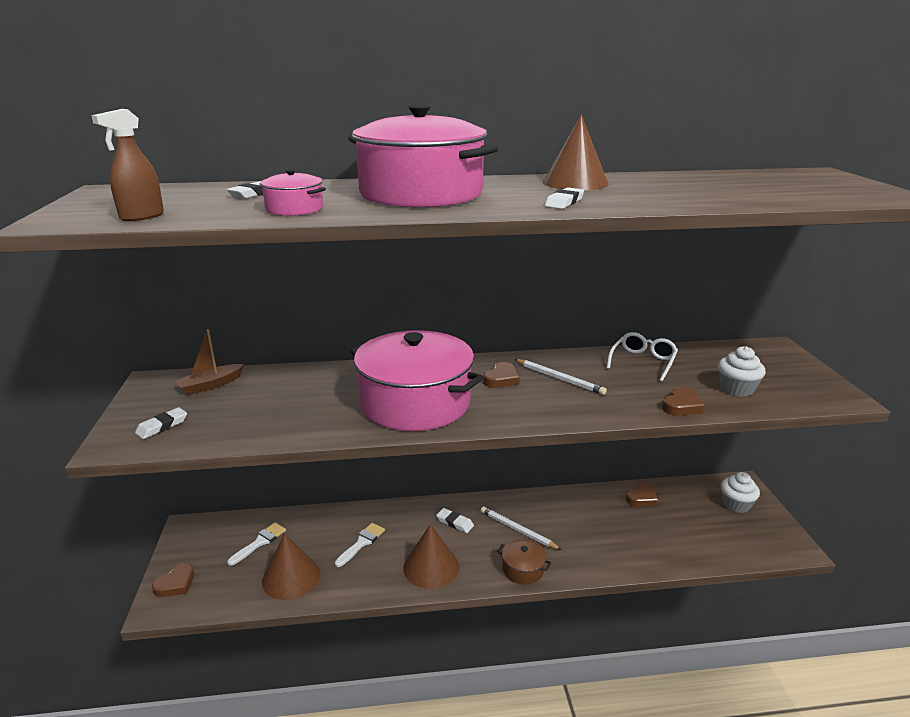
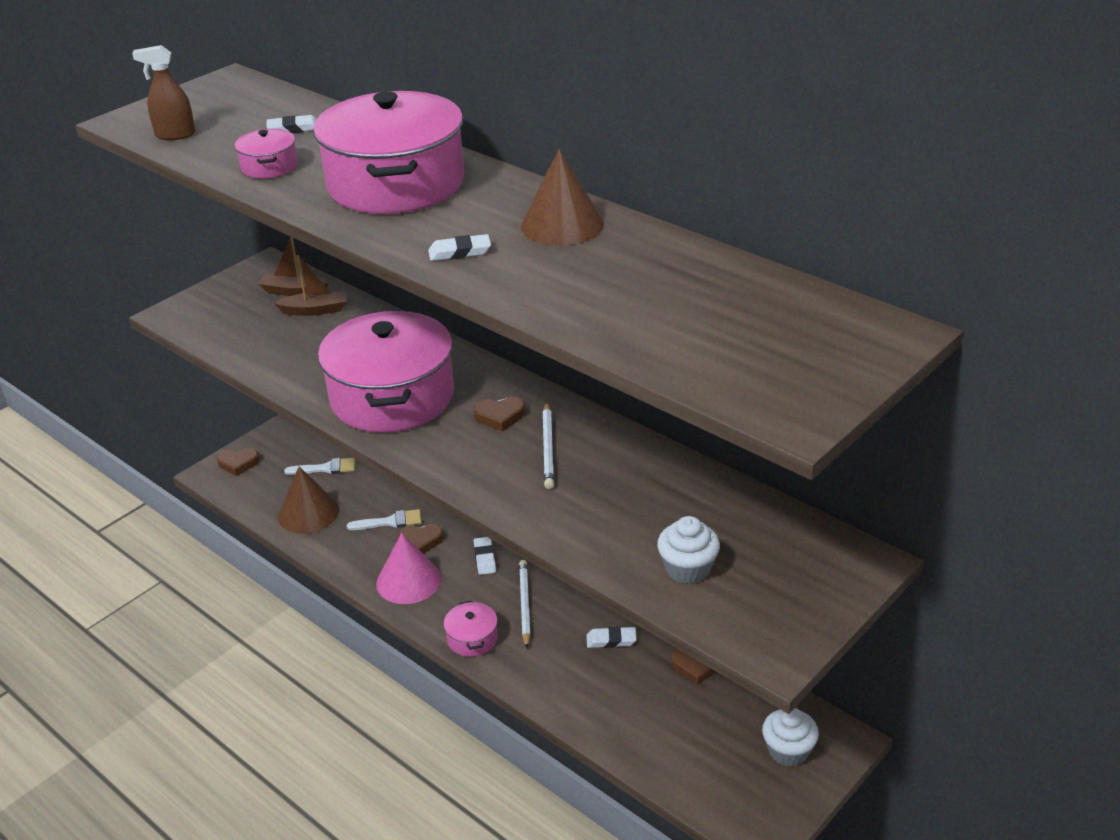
camera: 50 degrees right, 10 degrees up
(162, 426) = (214, 314): white eraser -> white eraser (611, 640)
(253, 387) = (315, 310): none -> brown boat
(431, 567) = (408, 581): brown cone -> pink cone
(523, 569) = (472, 639): brown pot -> pink pot
(643, 362) = (667, 481): white glasses -> none
(681, 406) = (590, 546): brown heart -> brown heart (420, 541)

